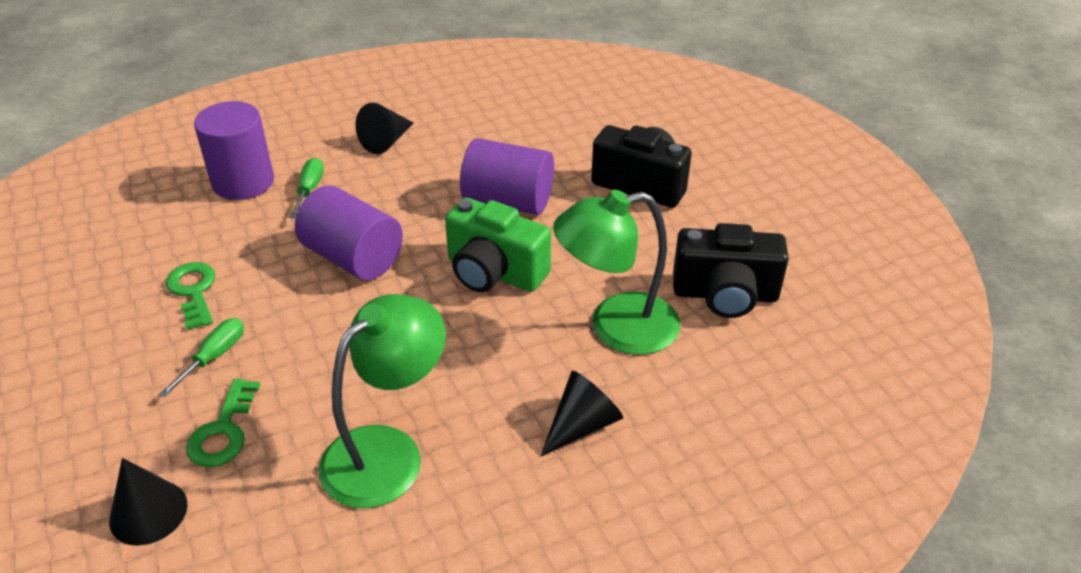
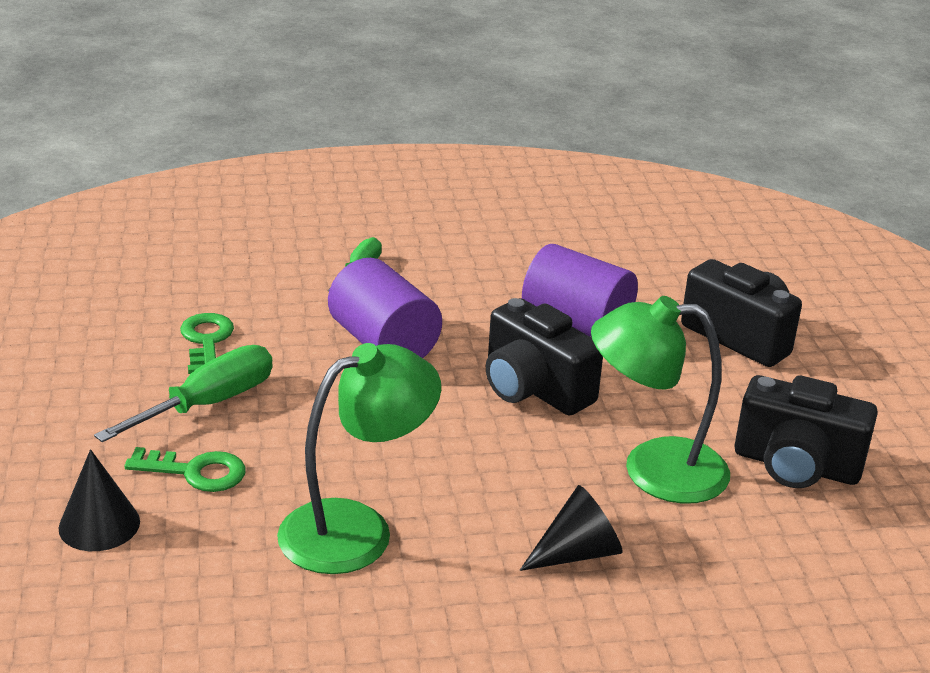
camera: 15 degrees right, 10 degrees down
(214, 357) = (208, 404): green screwdriver -> green screwdriver, size x1.68
(223, 431) = (195, 472): green key -> green key turned 105 degrees counterclockwise
(243, 182) = (291, 250): purple cylinder -> none
(386, 141) = (460, 239): black cone -> none
(494, 272) = (534, 389): green camera -> black camera

